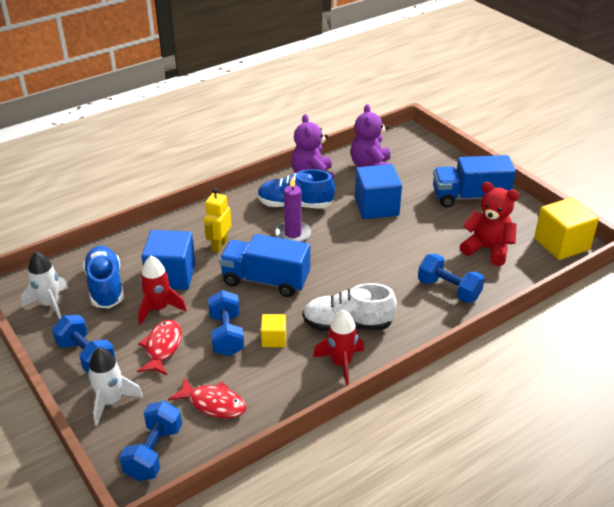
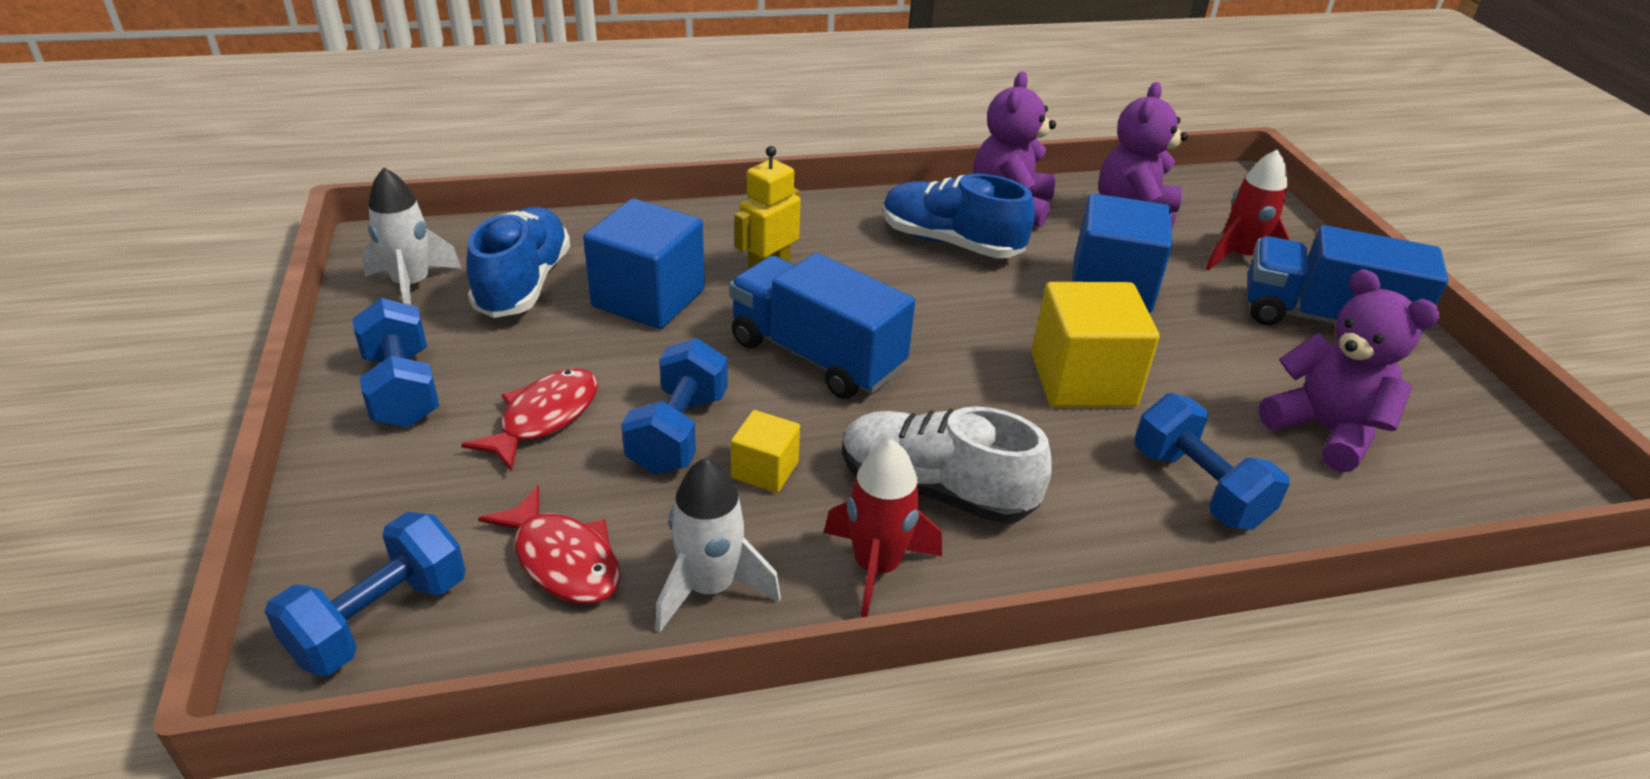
camera: 20 degrees right, 0 degrees up
(111, 401) = (379, 487): white rocket -> white rocket (710, 587)
(159, 308) = (587, 347): red rocket -> red rocket (1240, 257)
(293, 234) = (918, 290): purple candle -> none
(487, 249) = (1325, 431): red teddy bear -> purple teddy bear
(561, 244) = (1515, 469): yellow cube -> yellow cube (1082, 380)

